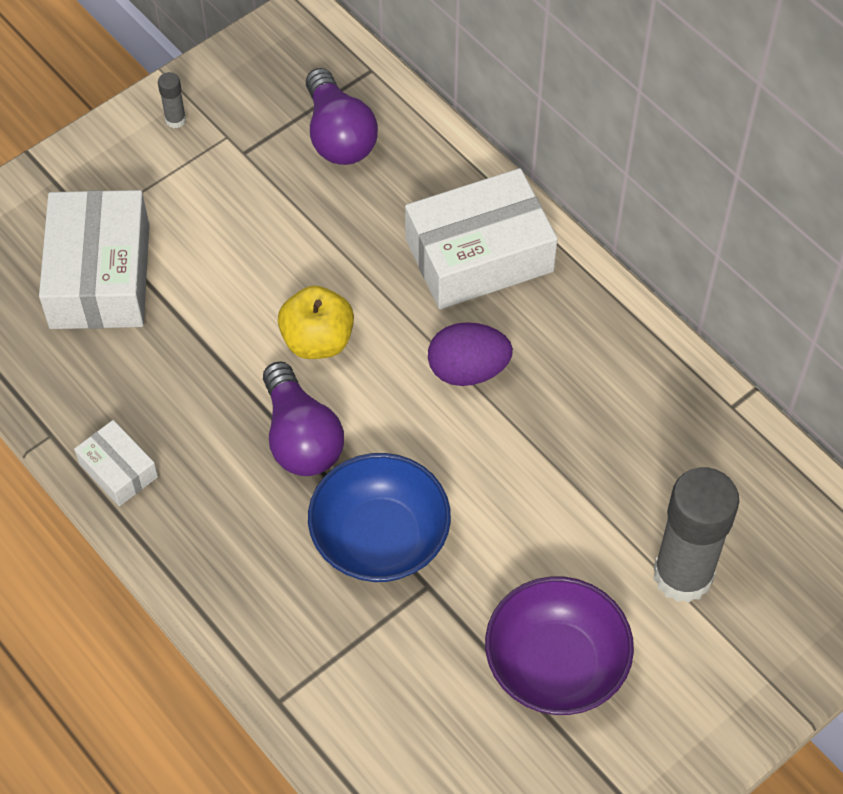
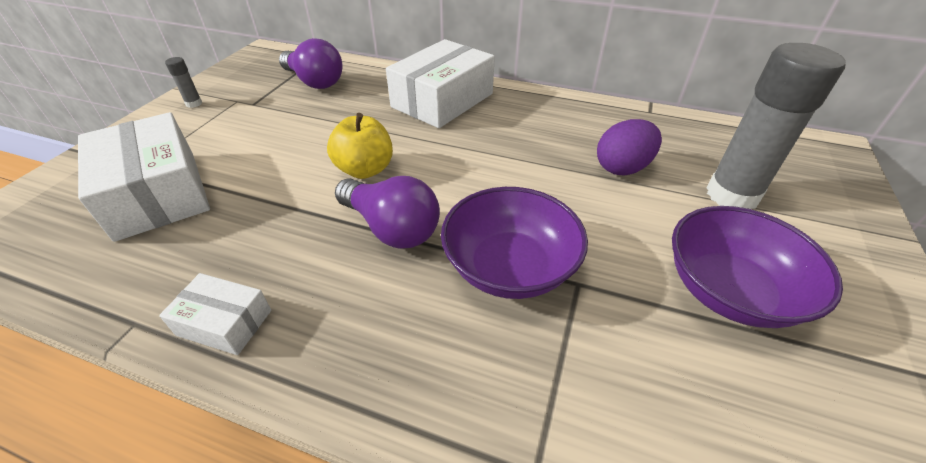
camera: 30 degrees left, 15 degrees down
(380, 538) = (509, 267): blue bowl -> purple bowl
(468, 370) = (484, 148): purple egg -> purple egg (622, 168)

